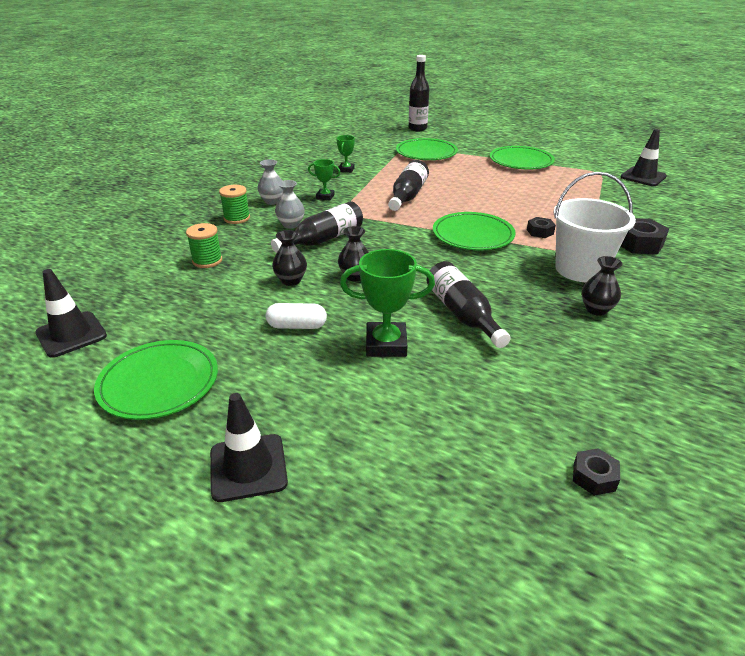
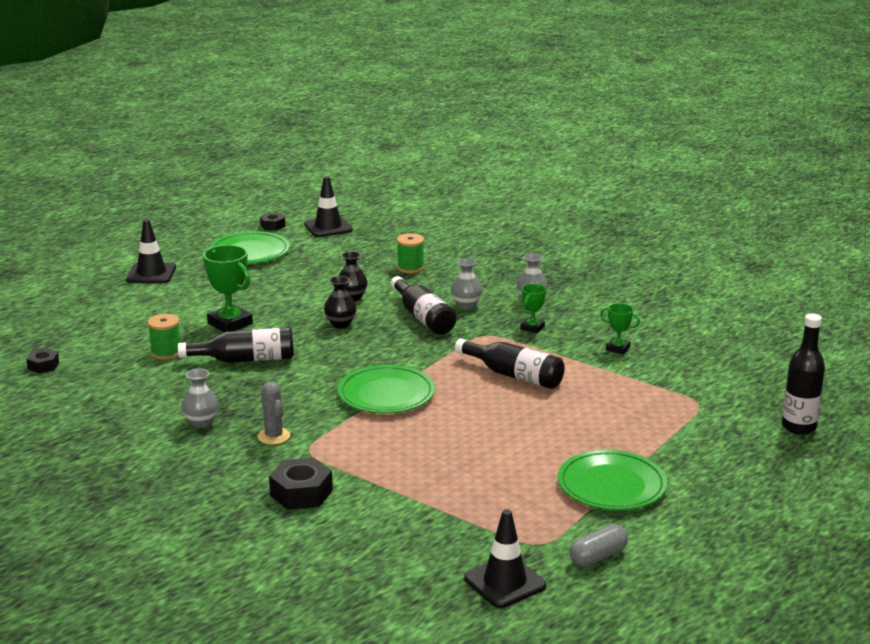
camera: 105 degrees right, 10 degrees down
(237, 218) = (495, 282): green spool -> green spool (166, 352)
(297, 326) = (280, 295): white capsule -> none
(386, 344) = (230, 324): green trophy -> green trophy turned 60 degrees counterclockwise
(426, 153) = (671, 414): green plate -> none
(540, 232) = (370, 436): black nut -> black nut (273, 225)
(580, 269) = (273, 436): white bucket -> grey cactus
(592, 160) = (598, 557): none -> grey capsule
(596, 309) = (201, 422): black vase -> grey vase

